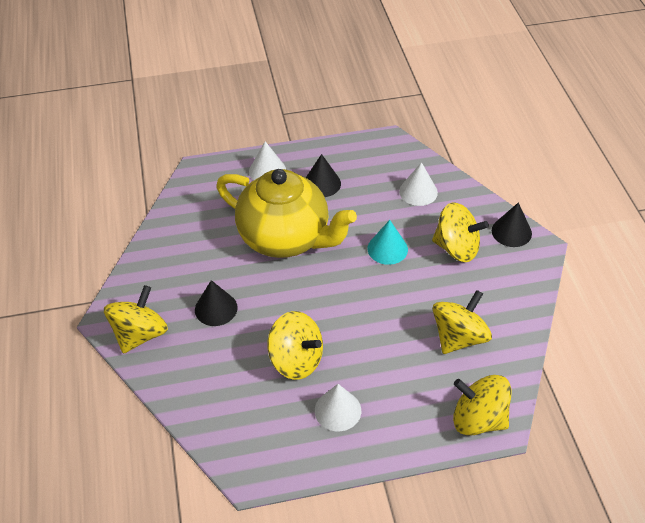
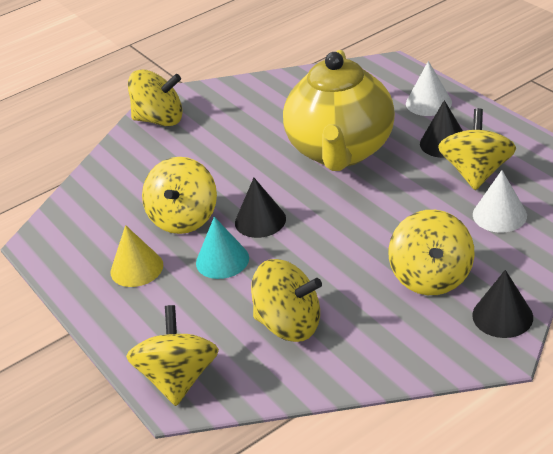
camera: 70 degrees right, 10 degrees down
(216, 308) = (217, 147): black cone -> black cone (260, 220)
(338, 410) = (136, 268): white cone -> yellow cone
(367, 183) = (476, 172): none -> yellow spinning top
(387, 249) = (384, 224): turquoise cone -> turquoise cone (222, 260)

